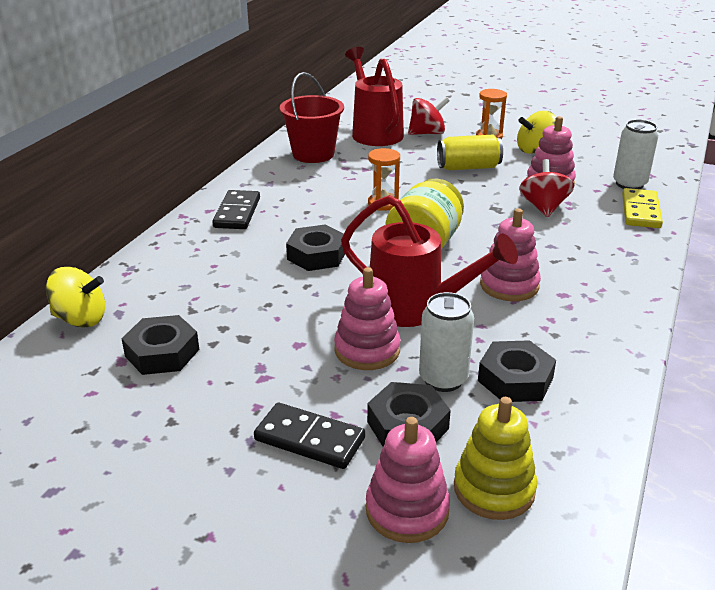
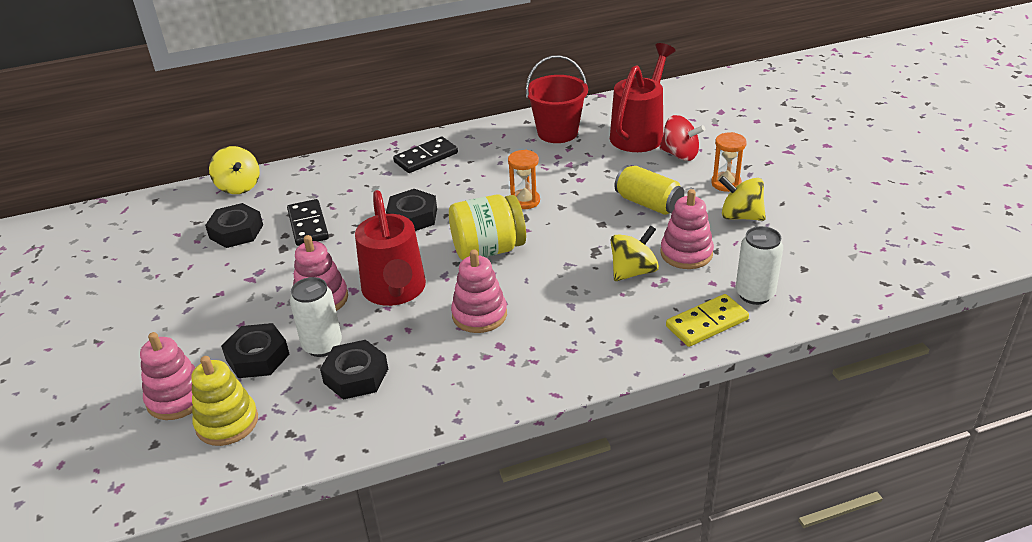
camera: 50 degrees right, 5 degrees up
(310, 439) = (208, 328): black domino -> black domino (308, 225)
(543, 207) = (633, 271): red spinning top -> yellow spinning top

